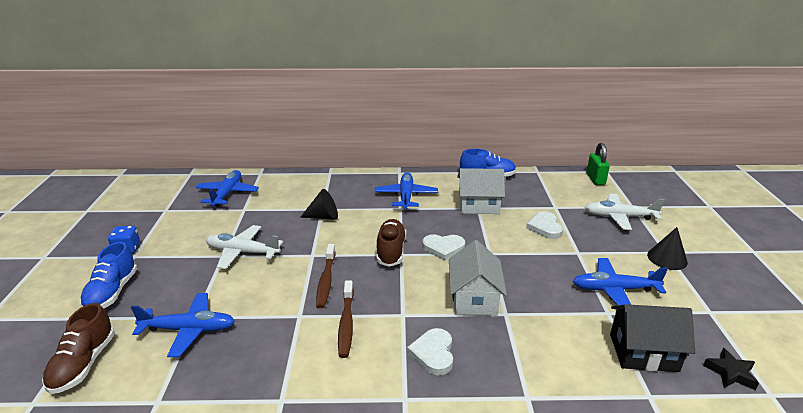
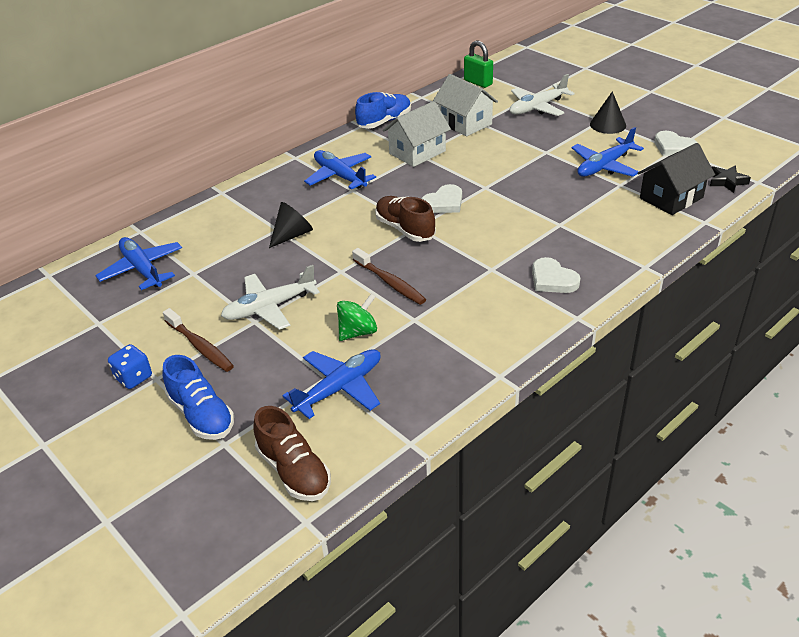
camera: 40 degrees left, 10 degrees up
(257, 300) = (358, 332): none -> green spinning top
(346, 324) = (461, 301): brown toothbrush -> brown toothbrush (200, 346)
(474, 299) = (524, 227): white house -> white house (465, 123)
(545, 227) = (496, 144): white heart -> white heart (673, 147)

